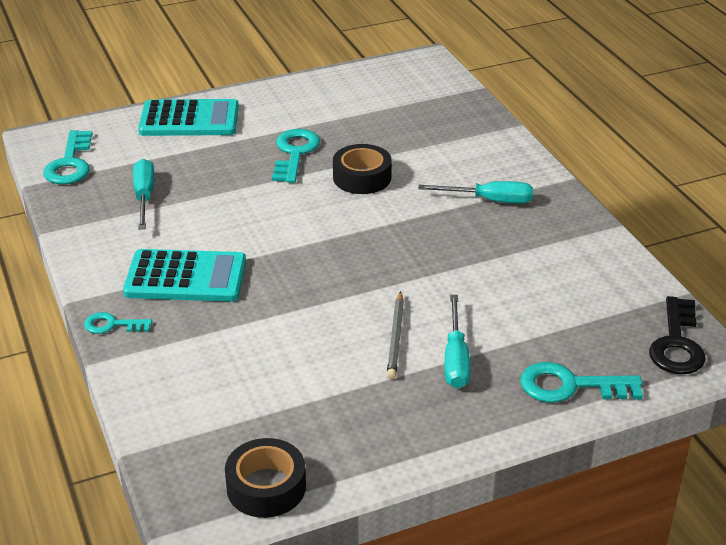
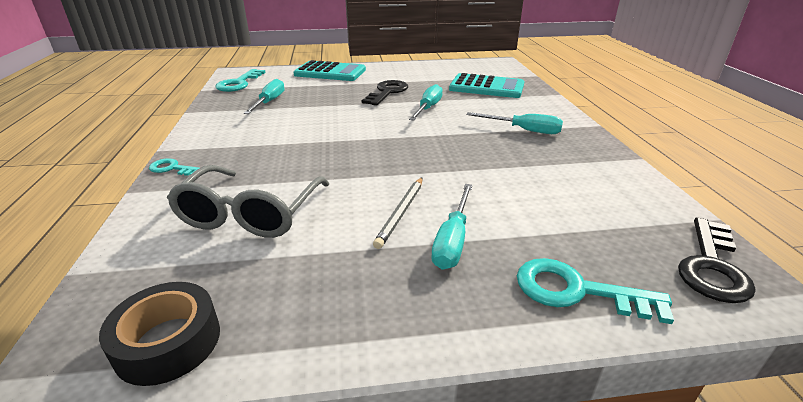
camera: 15 degrees right, 5 degrees down
(186, 277) = (256, 147): turquoise calculator -> turquoise calculator (486, 87)
(246, 366) = (250, 214): none -> grey glasses
(294, 153) = (387, 92): turquoise key -> black key
(362, 177) = (428, 108): black tape -> turquoise screwdriver

